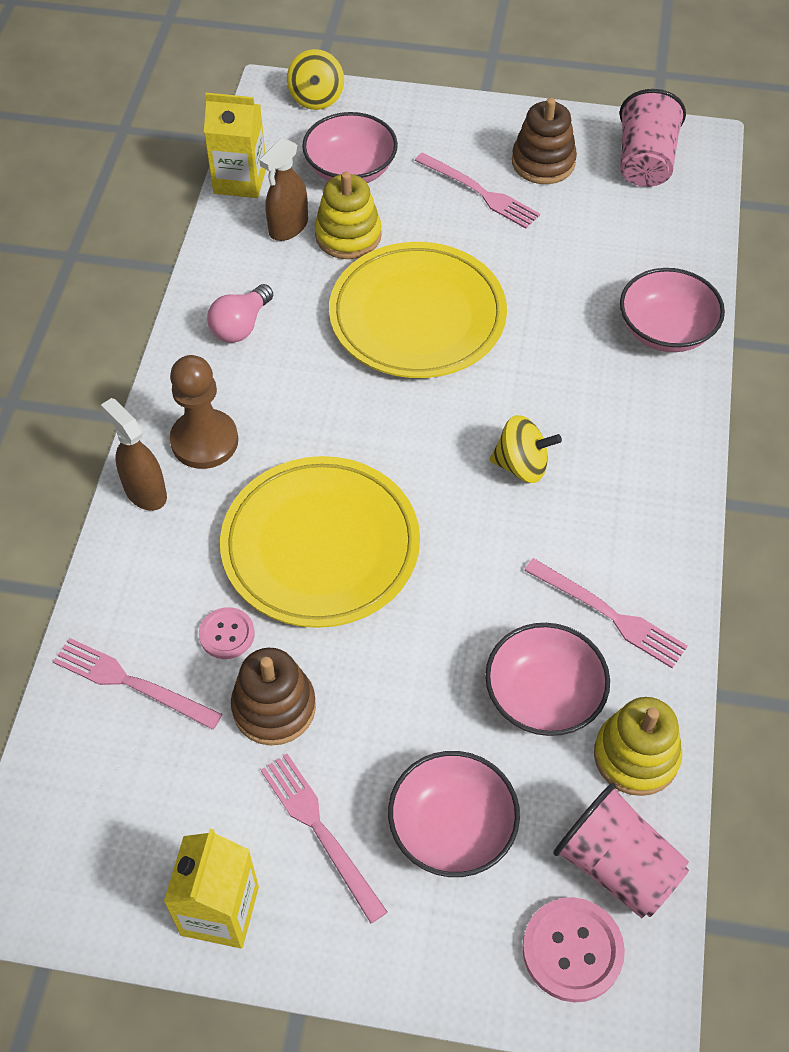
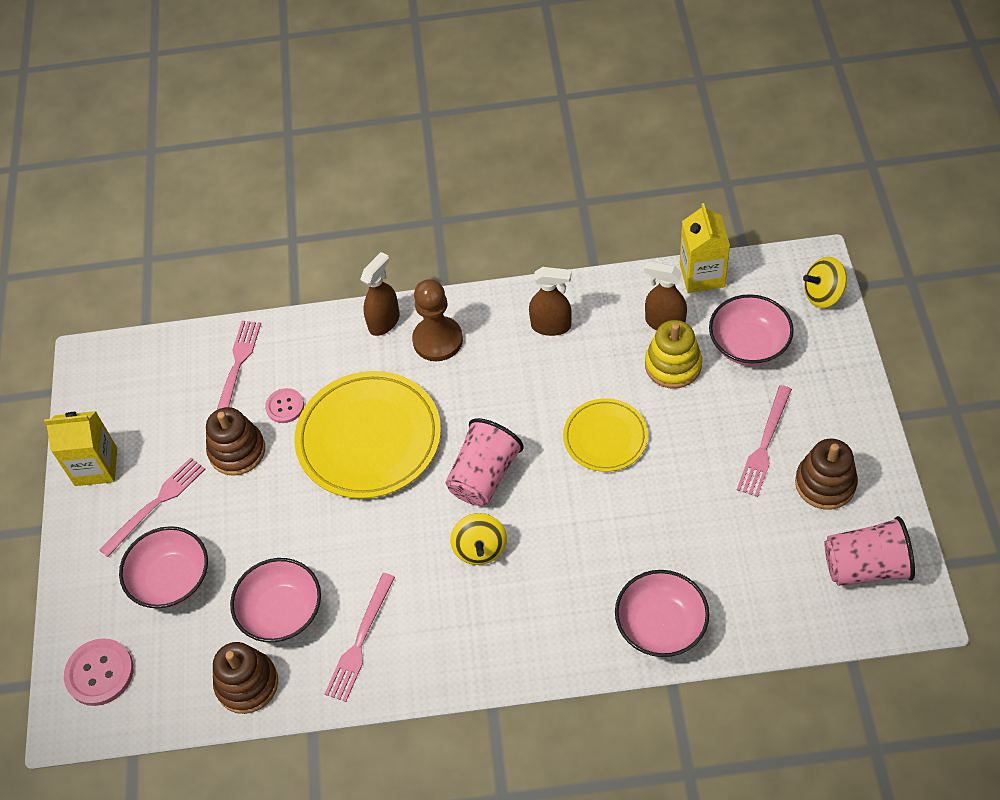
camera: 80 degrees right, 0 degrees up
(241, 326) = (551, 326): pink light bulb -> brown spray bottle
(417, 316) = (605, 437): yellow plate -> yellow plate, size x0.57
(617, 866) = (162, 688): pink cup -> pink cup (484, 476)
(636, 756) = (247, 684): yellow stacking toy -> brown stacking toy

